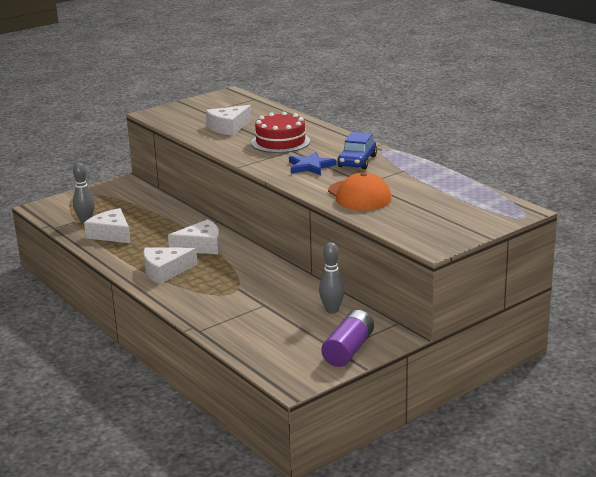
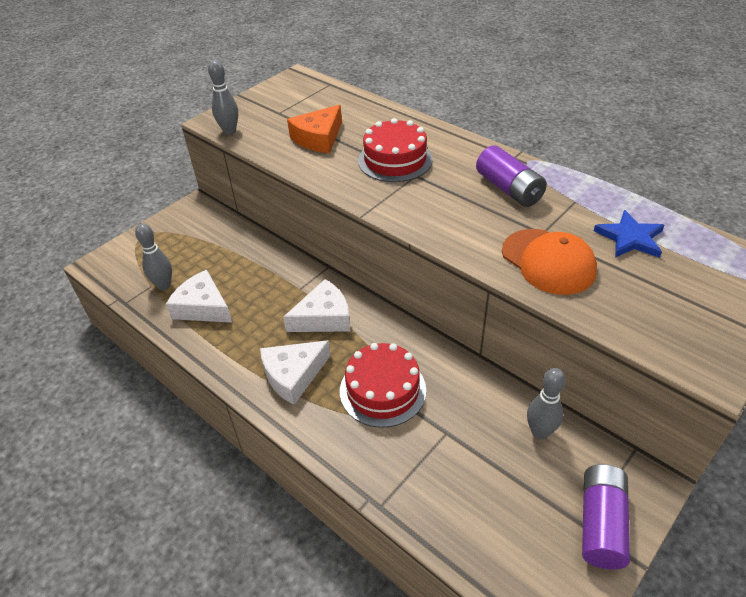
camera: 10 degrees left, 20 degrees up
(162, 119) = (229, 131): none -> grey bowling pin
(227, 283) = (382, 390): none -> red cake
(228, 127) = (318, 138): white cheese -> orange cheese
(310, 166) = (454, 205): blue star -> blue star (630, 238)
(357, 161) = (509, 189): blue car -> purple battery

